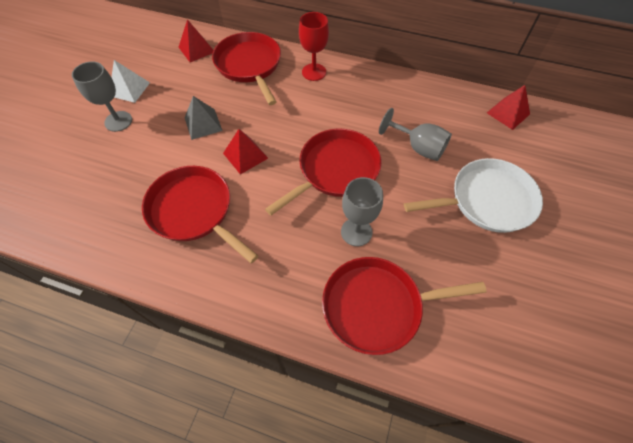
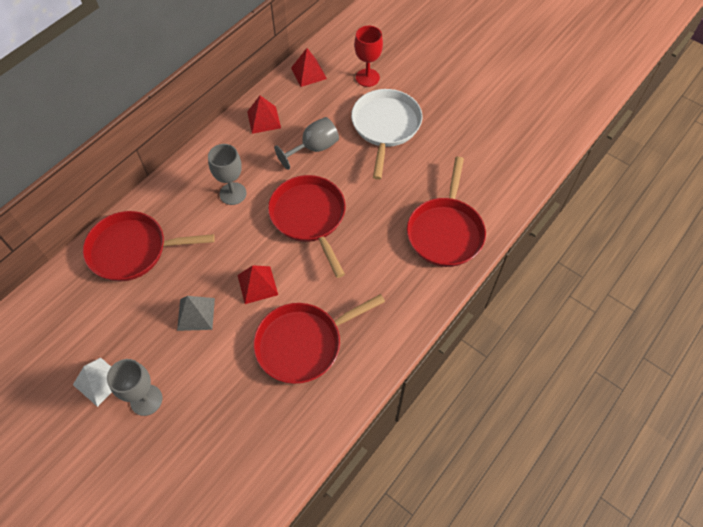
camera: 70 degrees left, 0 degrees up
(196, 49) = (72, 297): red pyramid -> red pyramid (264, 119)
(314, 72) = (177, 195): red goblet -> red goblet (367, 77)
(356, 232) = (377, 223): grey goblet -> grey goblet (233, 193)

